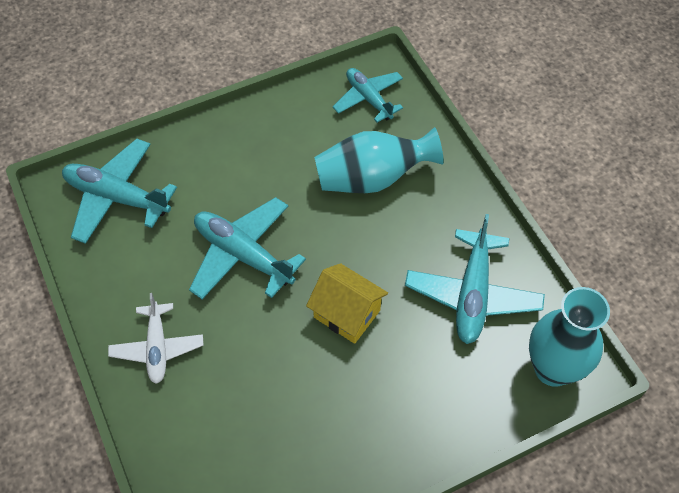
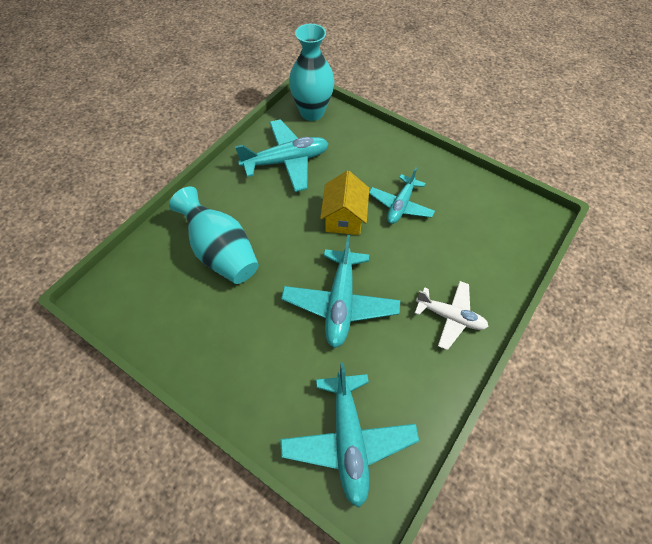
camera: 120 degrees left, 0 degrees up
(157, 347) = (450, 317): white plane -> white plane turned 60 degrees clockwise
(368, 99) = (136, 291): turquoise plane -> turquoise plane (400, 205)

